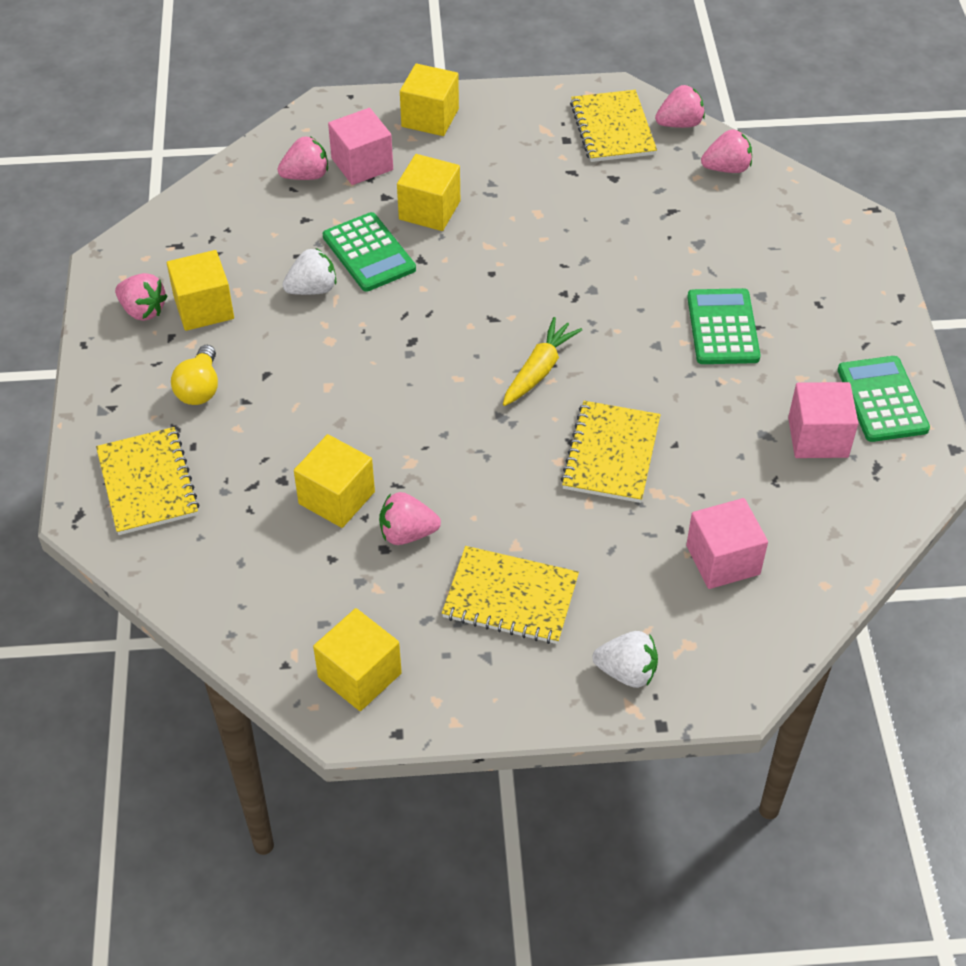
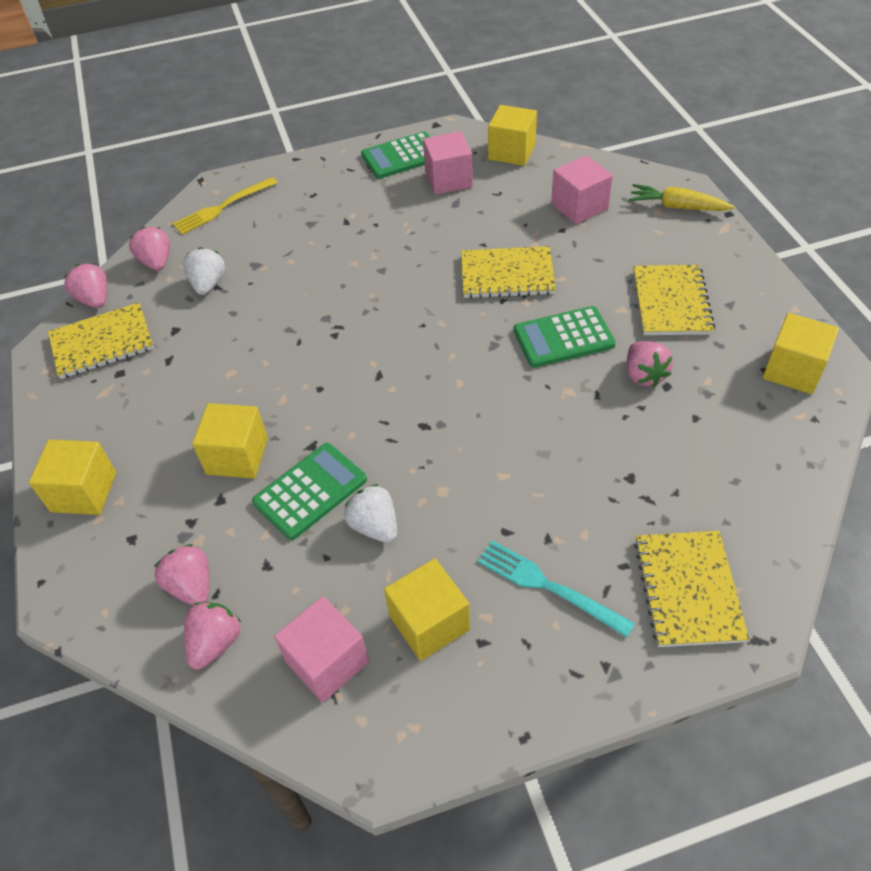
camera: 100 degrees left, 0 degrees up
(143, 310) = (450, 688): pink strawberry -> pink strawberry (215, 643)
(148, 483) = (688, 589): yellow notebook -> yellow notebook turned 60 degrees counterclockwise
(199, 388) = (546, 586): yellow light bulb -> turquoise fork
(336, 498) = (631, 431): yellow cube -> yellow cube (511, 152)
(362, 164) = (167, 535): pink cube -> pink cube (327, 661)
(539, 369) = (431, 332): yellow carrot -> yellow carrot (677, 207)
(626, 672) = (698, 234): white strawberry -> white strawberry (208, 284)
(722, 327) = (351, 238): green calculator -> green calculator (563, 338)
(812, 223) = (221, 208): none -> yellow fork

